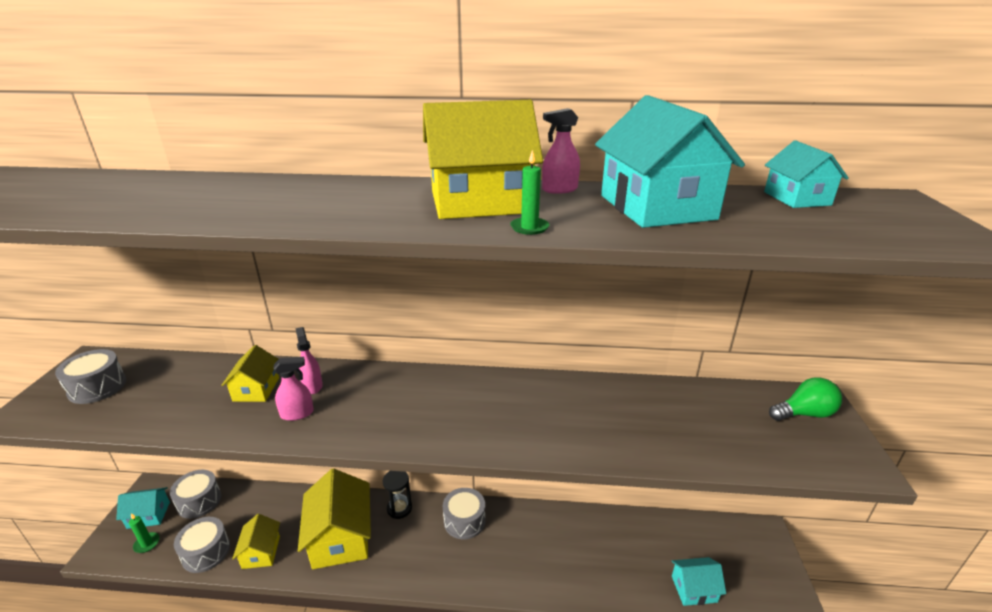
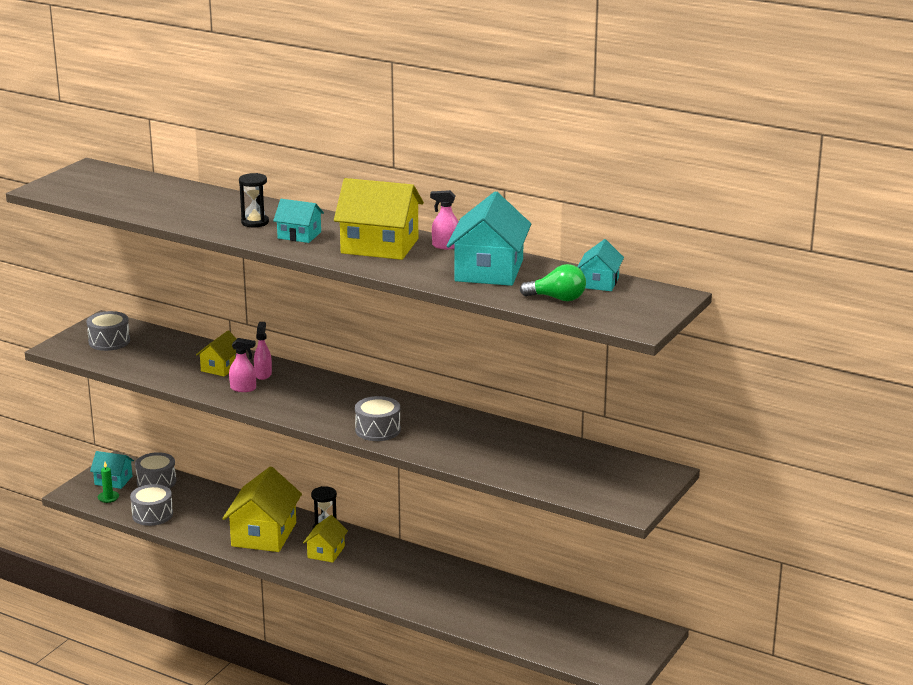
camera: 25 degrees right, 5 degrees down
(261, 552) = (195, 526): yellow house -> yellow house (326, 552)
(278, 201) = (255, 222): none -> black hourglass
(464, 521) = (377, 552): grey drum -> grey drum (378, 430)
(529, 228) = (387, 268): green candle -> none
(694, 589) = (543, 642): turquoise house -> turquoise house (299, 235)
(804, 413) = (635, 476): green light bulb -> green light bulb (557, 298)

